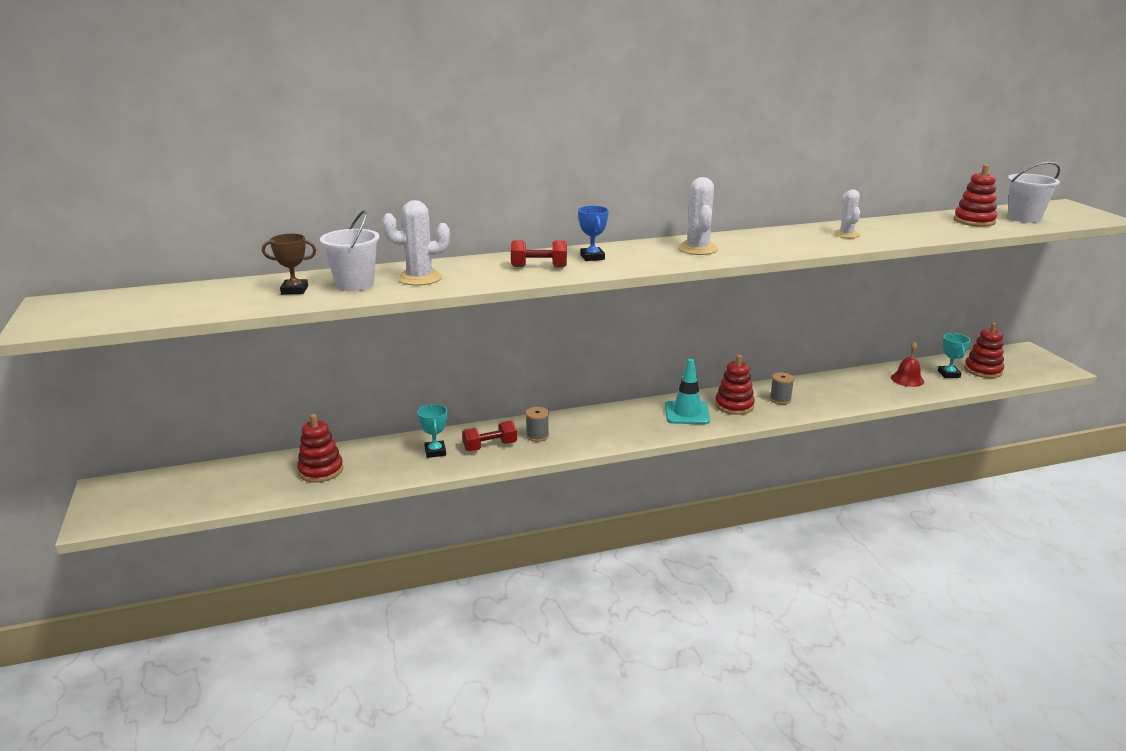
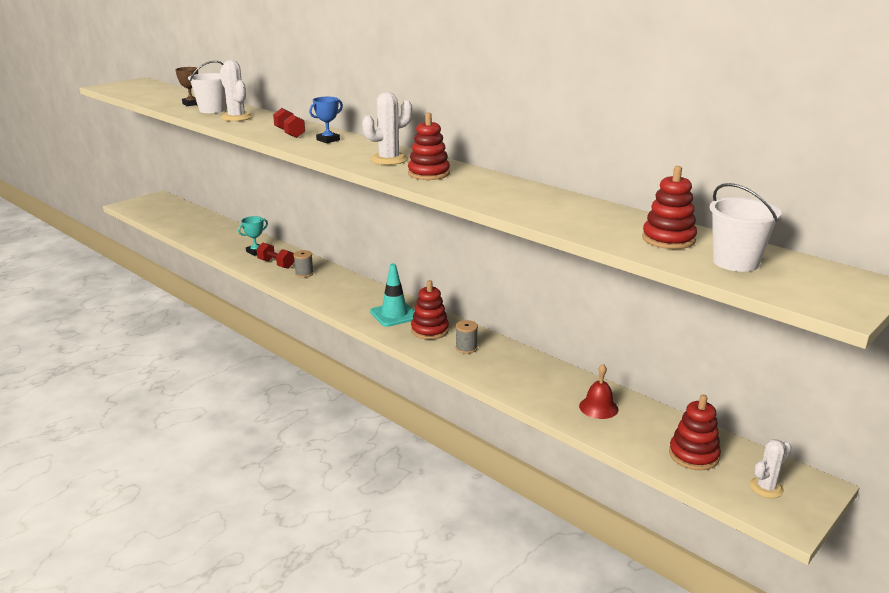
camera: 60 degrees right, 0 degrees up
(321, 470) = (209, 232): red stacking toy -> red stacking toy (428, 174)
(846, 234) = (511, 195): white cactus -> white cactus (766, 488)
(948, 374) = (649, 432): turquoise trophy -> none

